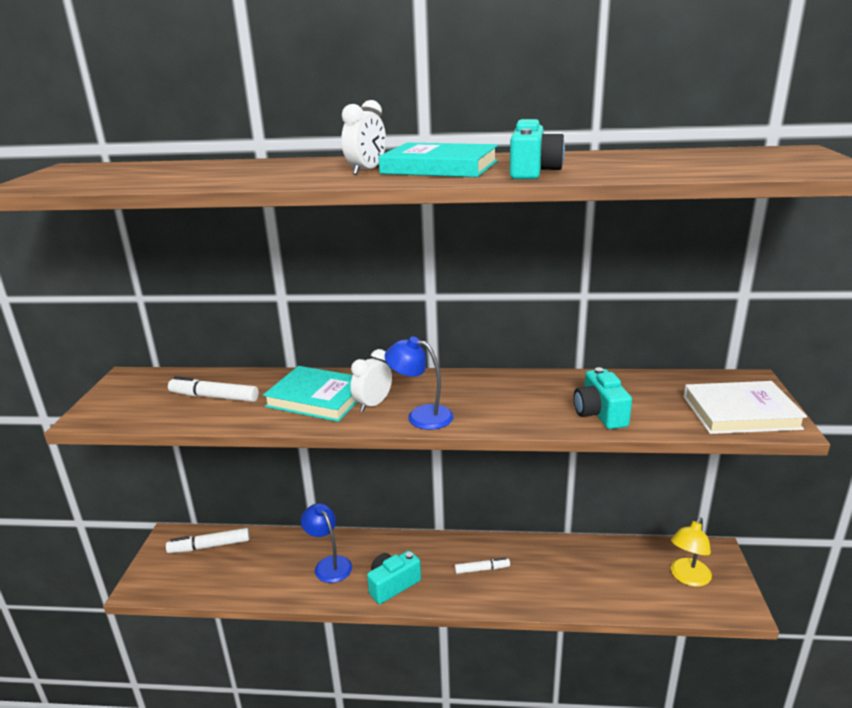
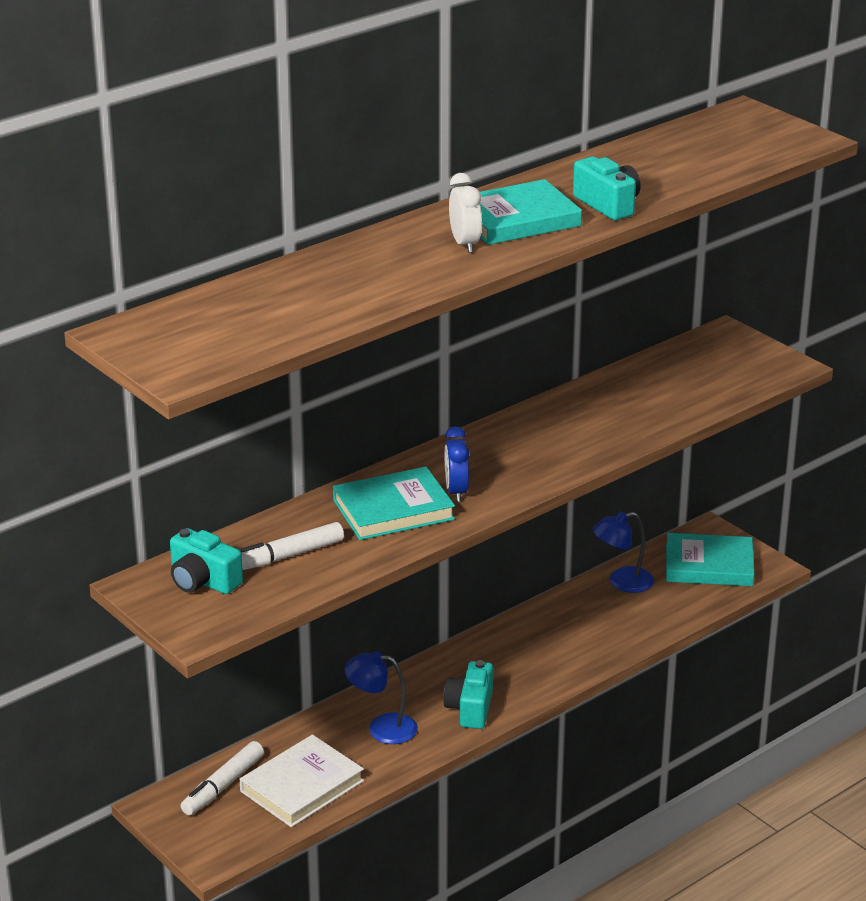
camera: 45 degrees left, 5 degrees up
(373, 404) = (456, 492): white clock -> blue clock
(421, 415) = (515, 481): blue lamp -> blue lamp (622, 582)
(482, 569) = (533, 652): white marker -> none
(600, 414) = (653, 414): turquoise camera -> turquoise camera (203, 581)
(687, 578) = (709, 565): yellow lamp -> turquoise book
(740, 412) = (750, 367): white book -> white book (302, 786)

